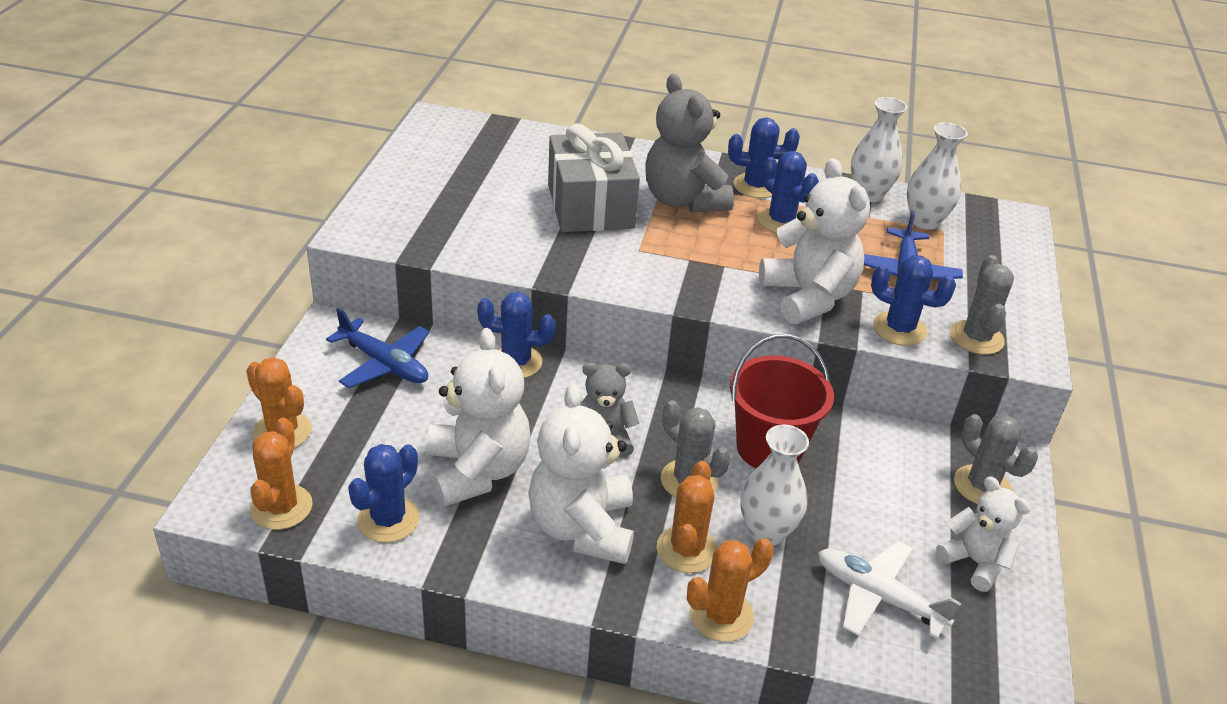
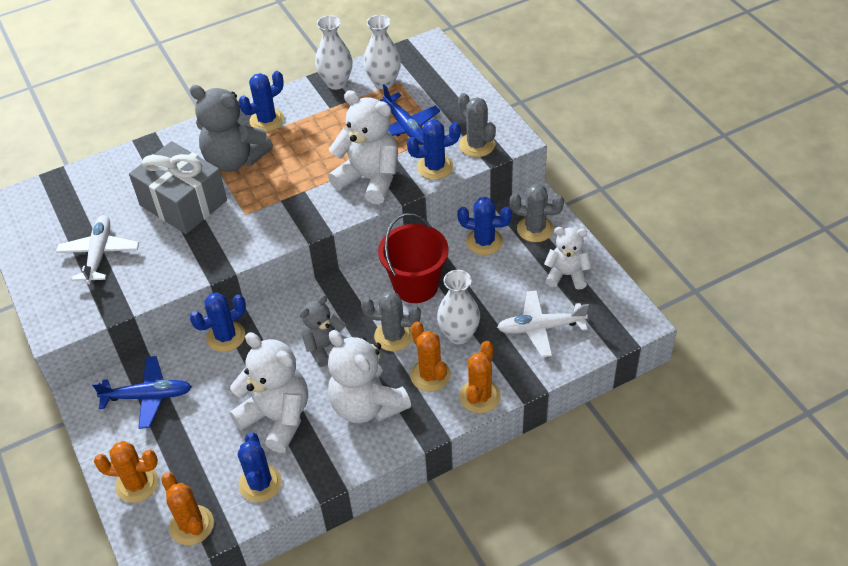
camera: 35 degrees left, 10 degrees up
(464, 201) = (99, 254): none -> white plane
(781, 221) = (306, 136): blue cactus -> blue cactus (484, 242)

